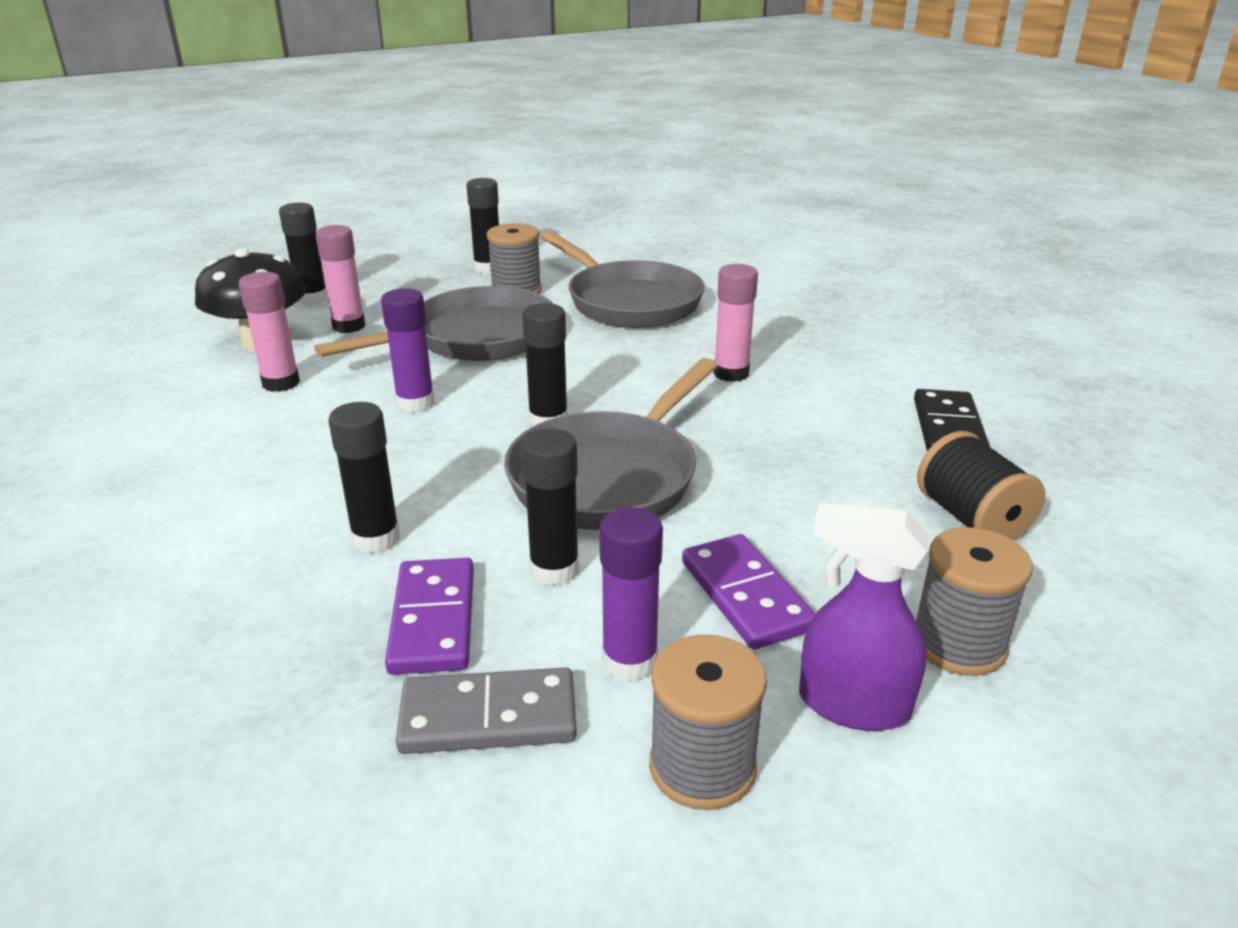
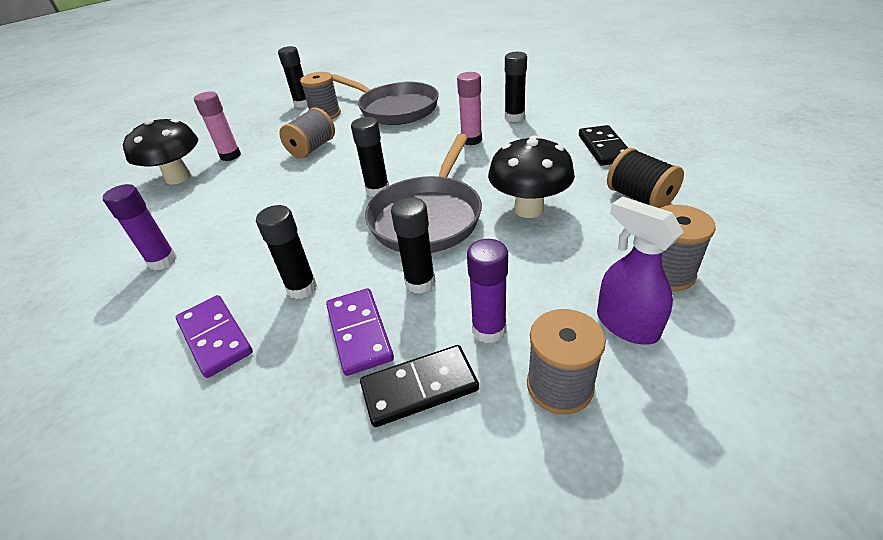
camera: 10 degrees left, 10 degrees up
(281, 383) = (201, 200): pink glue stick -> none
(312, 299) = (200, 143): black glue stick -> black glue stick (514, 117)
(415, 403) = (292, 196): purple glue stick -> purple glue stick (163, 261)
(475, 338) = (312, 148): grey pan -> grey spool
(488, 716) = (419, 387): grey domino -> black domino
(746, 595) = (538, 272): purple domino -> purple domino (215, 337)
(776, 498) = (529, 209): none -> black mushroom
(852, 705) = (626, 324): purple spray bottle -> purple spray bottle turned 45 degrees clockwise

